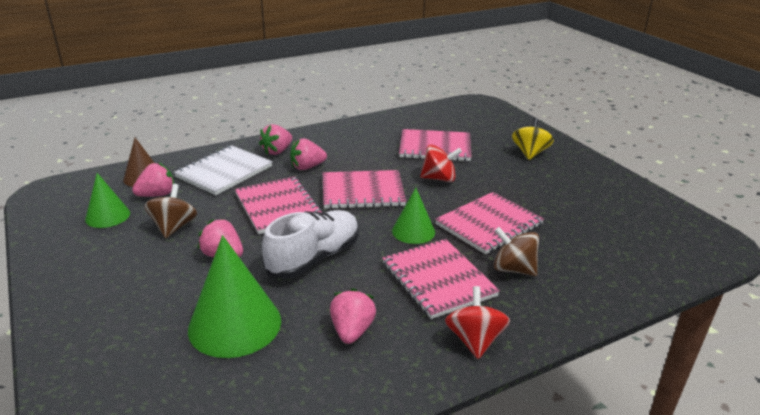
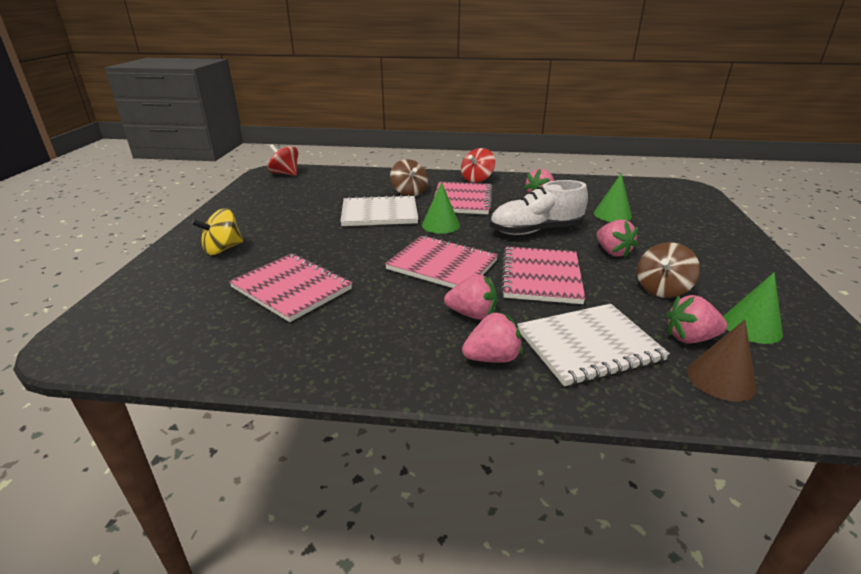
camera: 145 degrees left, 0 degrees up
(235, 324) = (612, 214): green cone -> green cone, size x0.58
(439, 178) = (352, 254): red spinning top -> red spinning top (285, 174)
(489, 224) = (379, 213): pink notebook -> white notebook

